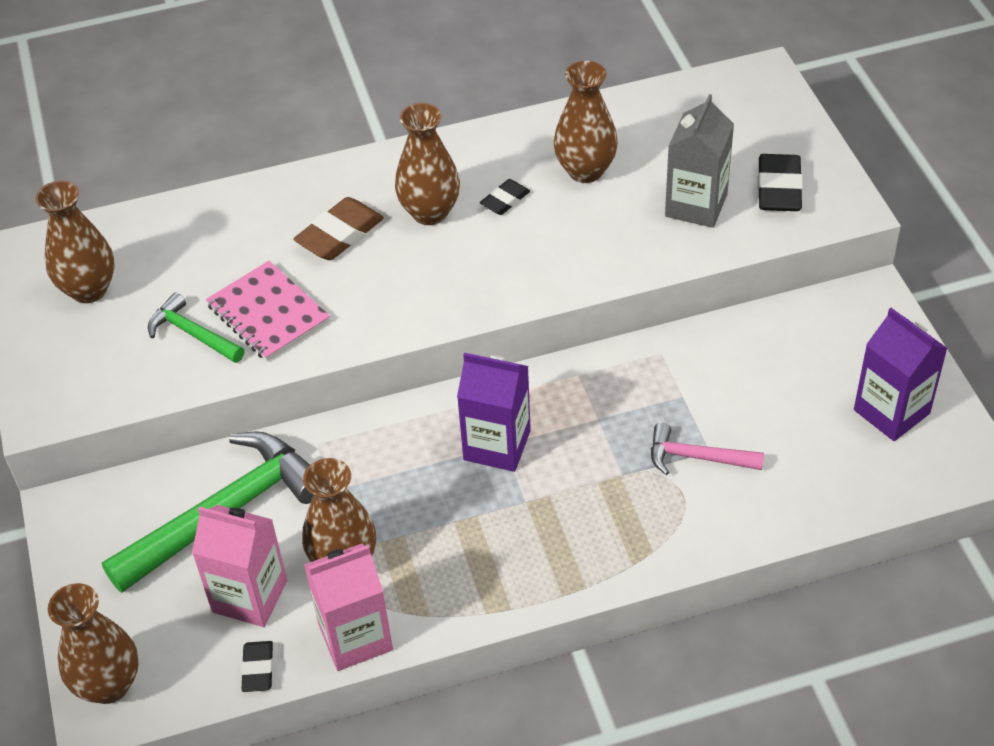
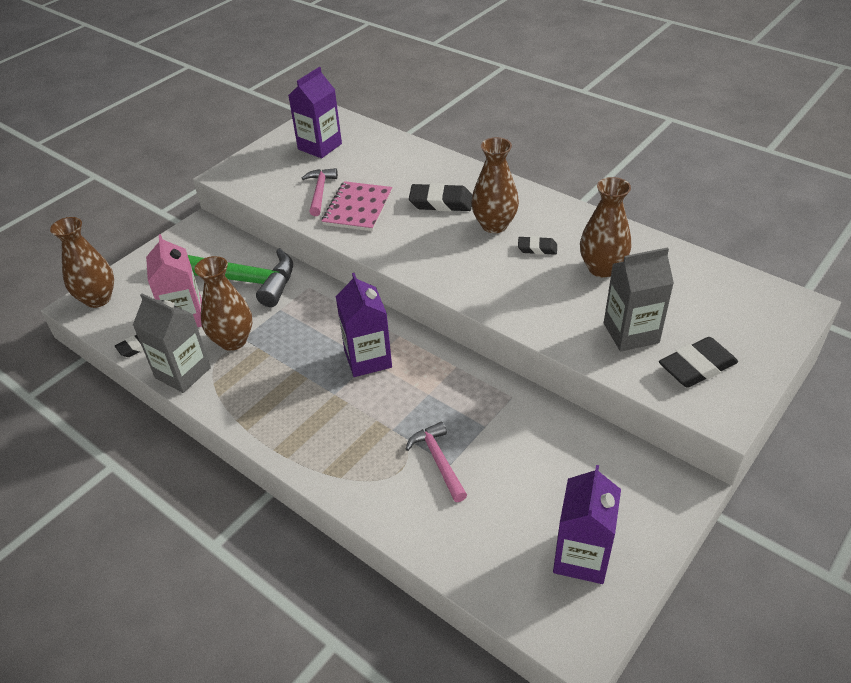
camera: 55 degrees right, 5 degrees down
(89, 289) = (320, 146): brown vase -> purple carton
(193, 334) = (320, 192): green hammer -> pink hammer
(340, 234) = (441, 202): brown eraser -> black eraser
(355, 637) = (183, 373): pink carton -> grey carton

